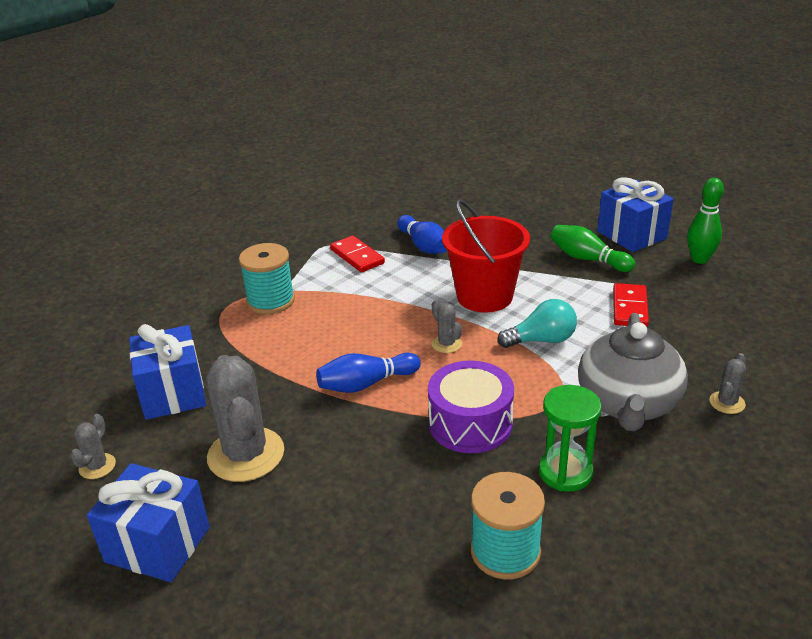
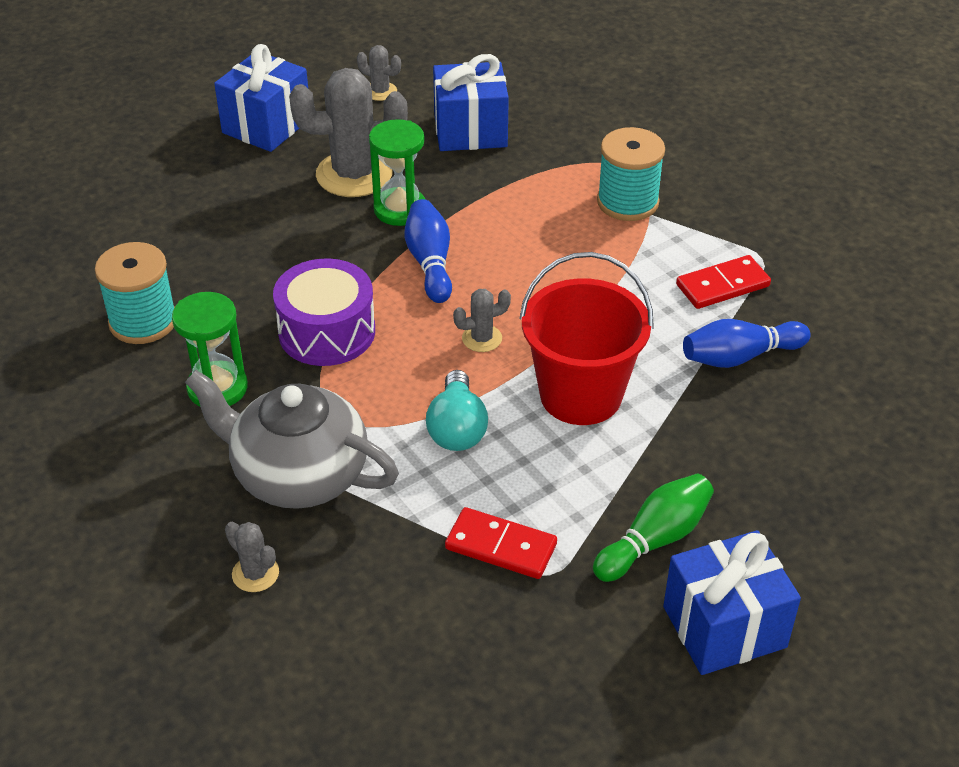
camera: 100 degrees right, 10 degrees up
(297, 414) = (400, 209): none -> green hourglass
(699, 259) = (617, 695): green bowling pin -> none

